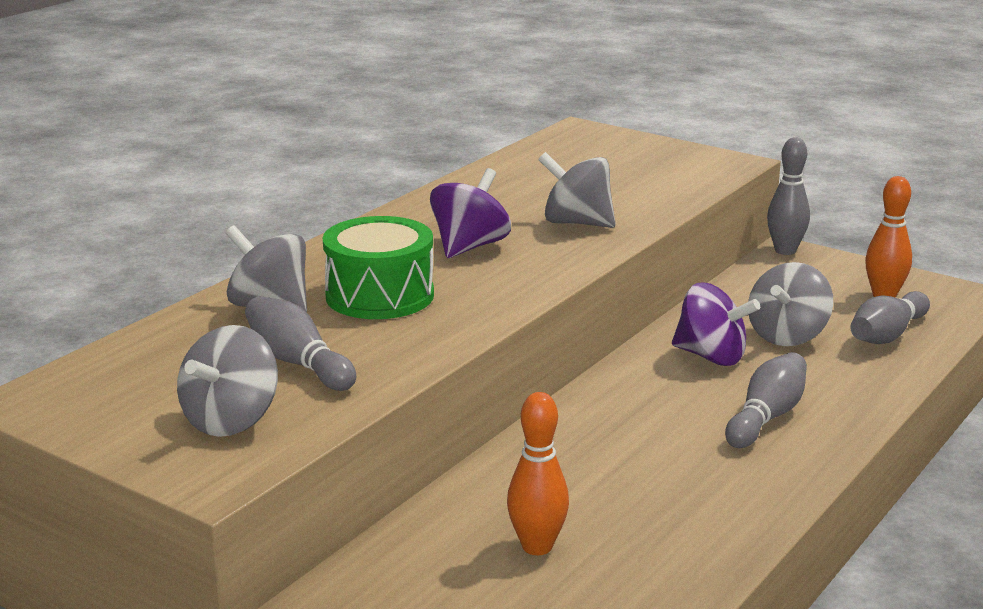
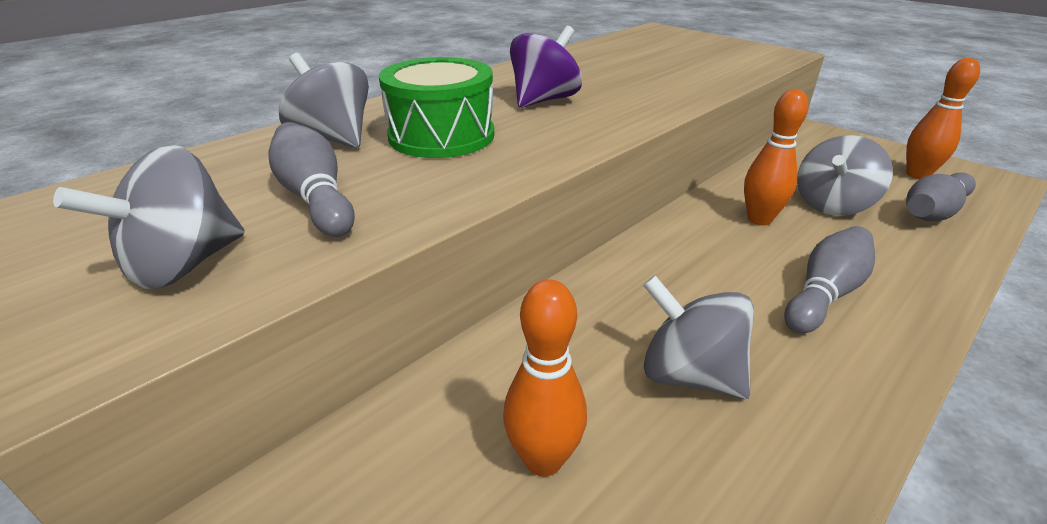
camera: 10 degrees right, 10 degrees up
(577, 223) = (645, 88): grey spinning top -> grey spinning top (689, 374)
(711, 356) = (759, 219): purple spinning top -> orange bowling pin
(785, 251) = (817, 131): grey bowling pin -> none

